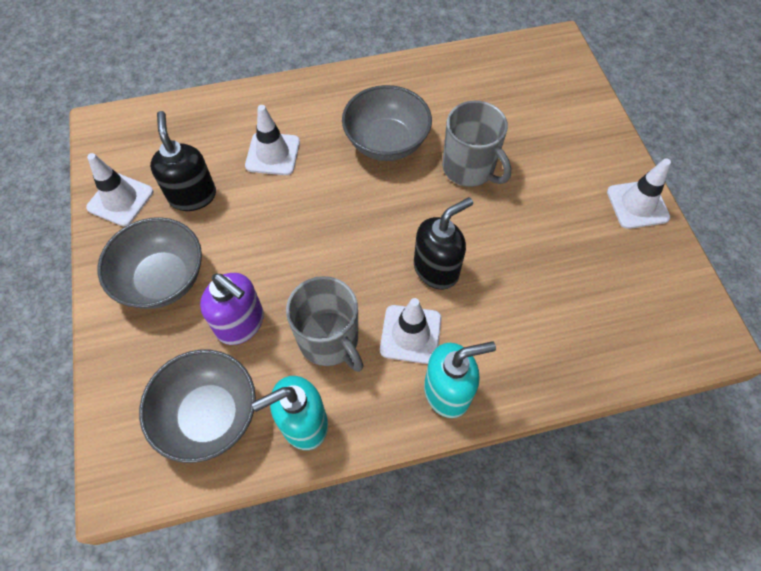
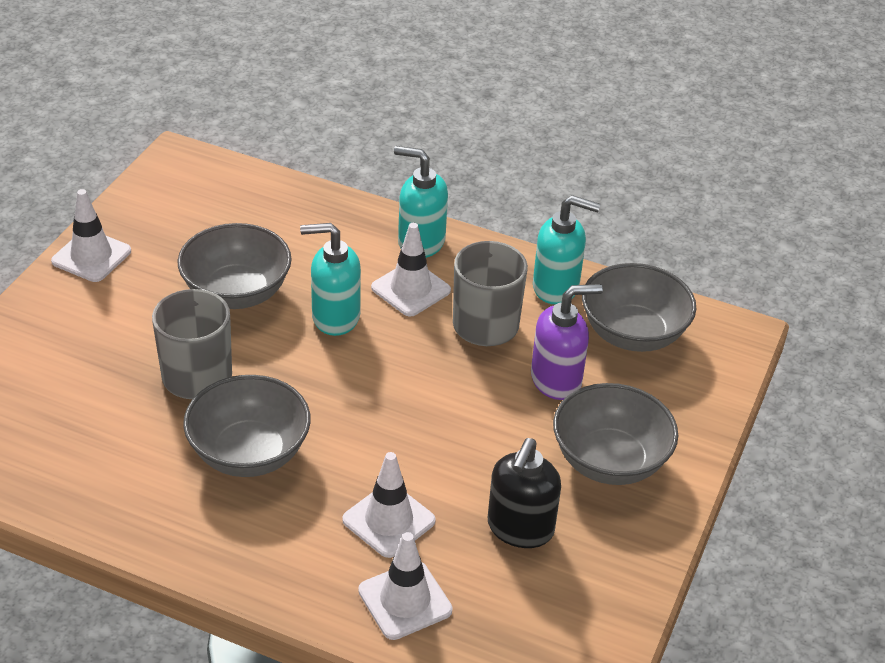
camera: 145 degrees left, 20 degrees down
(120, 200) = (609, 576): white traffic cone -> white traffic cone (405, 600)
(241, 323) = (556, 380): purple soap dispenser -> purple soap dispenser turned 90 degrees clockwise
(436, 269) = (335, 317): black soap dispenser -> turquoise soap dispenser
(518, 243) = (237, 293): none -> grey bowl

